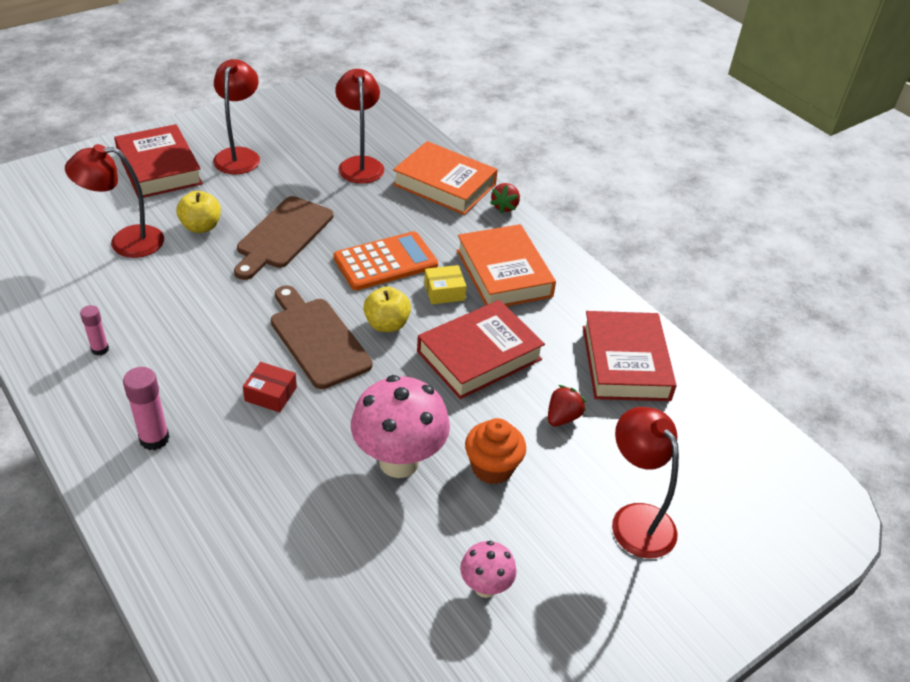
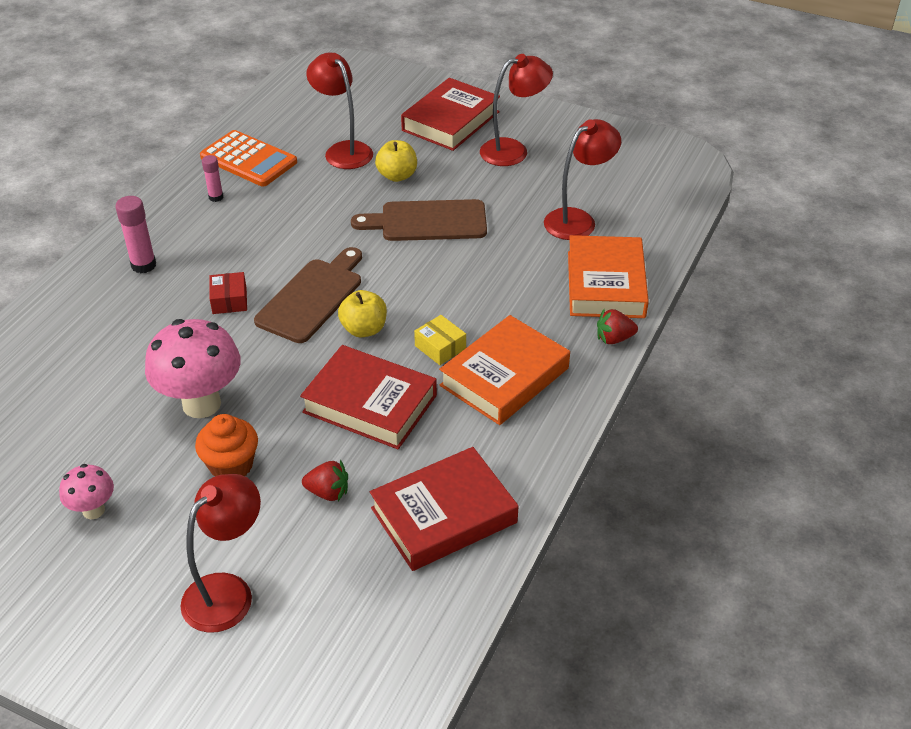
camera: 65 degrees right, 0 degrees up
(385, 262) = (448, 294): orange calculator -> orange calculator (248, 160)

